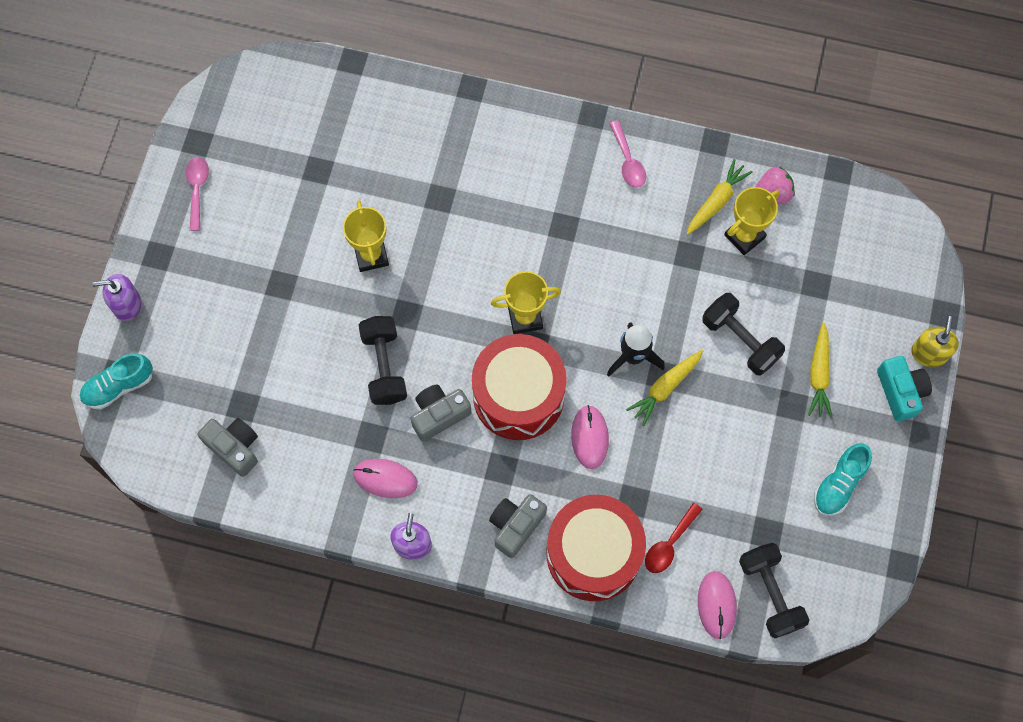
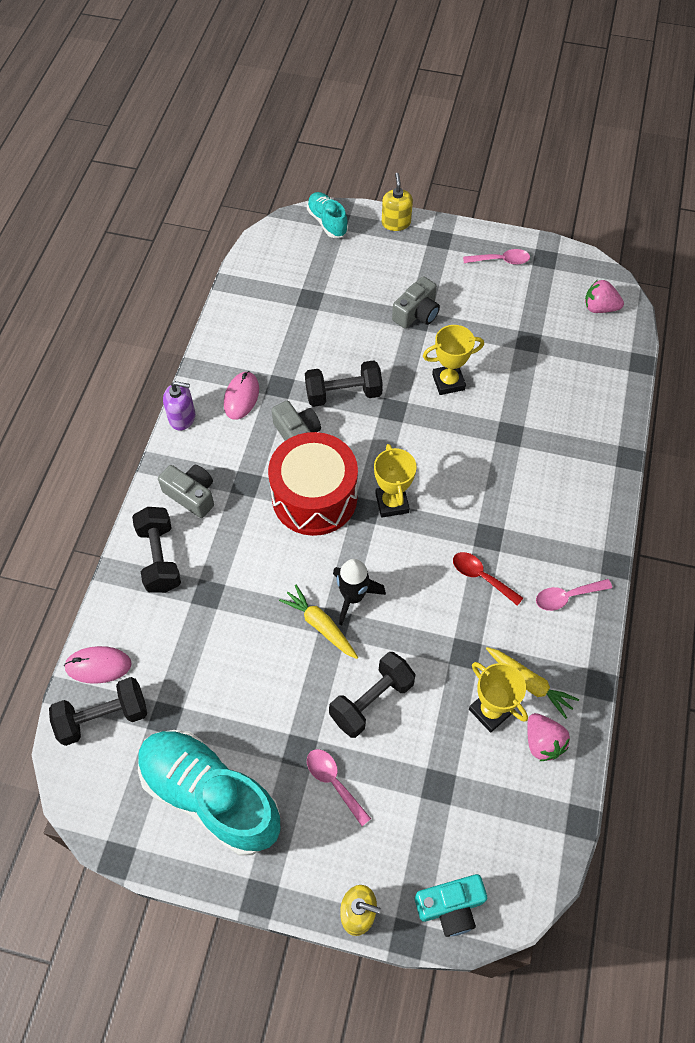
camera: 90 degrees right, 10 degrees down
(127, 305) = (396, 223): purple soap dispenser -> yellow soap dispenser
(234, 447) = (274, 295): grey camera -> grey camera (417, 313)
(274, 93) = (599, 308): none -> pink strawberry
(589, 437) = (272, 556): pink mouse -> none
(593, 554) = (159, 558): red drum -> black dumbbell
(669, 544) = (162, 624): red spoon -> red spoon (481, 577)
(819, 374) = (333, 782): yellow carrot -> pink spoon
(839, 484) = (210, 795): turquoise shoe -> turquoise shoe, size x1.96
(900, 391) = (312, 874): turquoise camera -> turquoise camera (450, 906)

